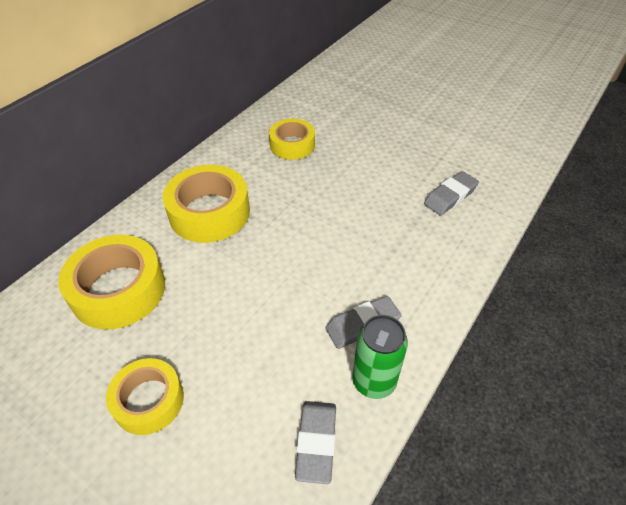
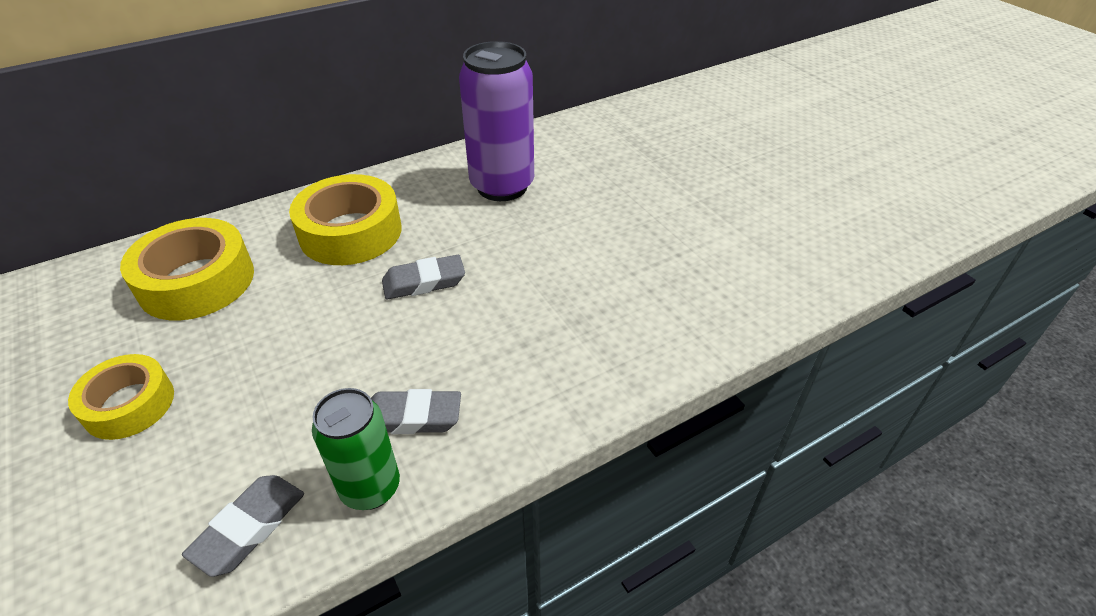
camera: 25 degrees right, 5 degrees down
(292, 145) = (502, 186): yellow tape -> purple can
(450, 196) = (651, 304): grey eraser -> grey eraser (424, 282)

